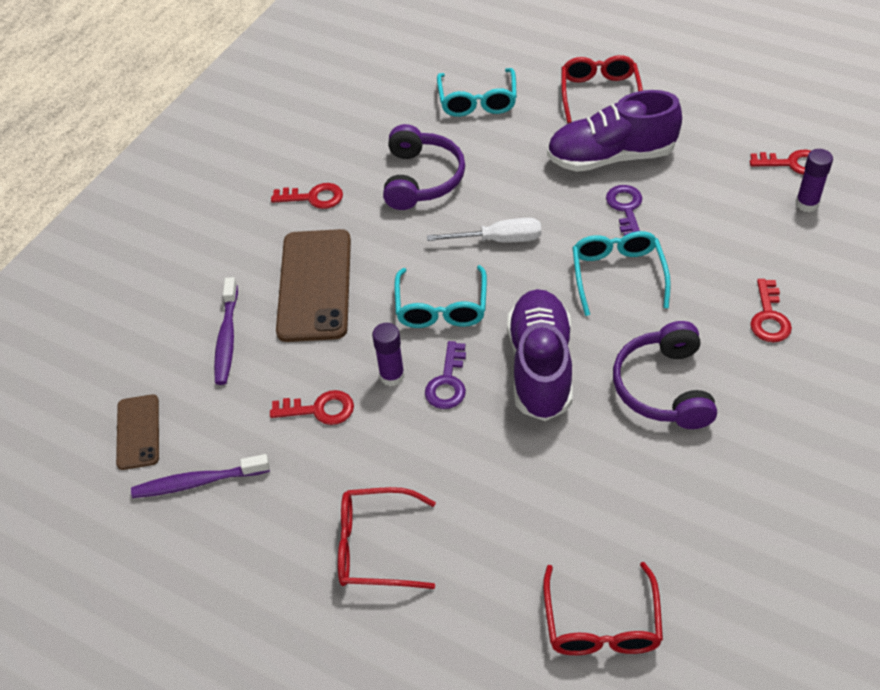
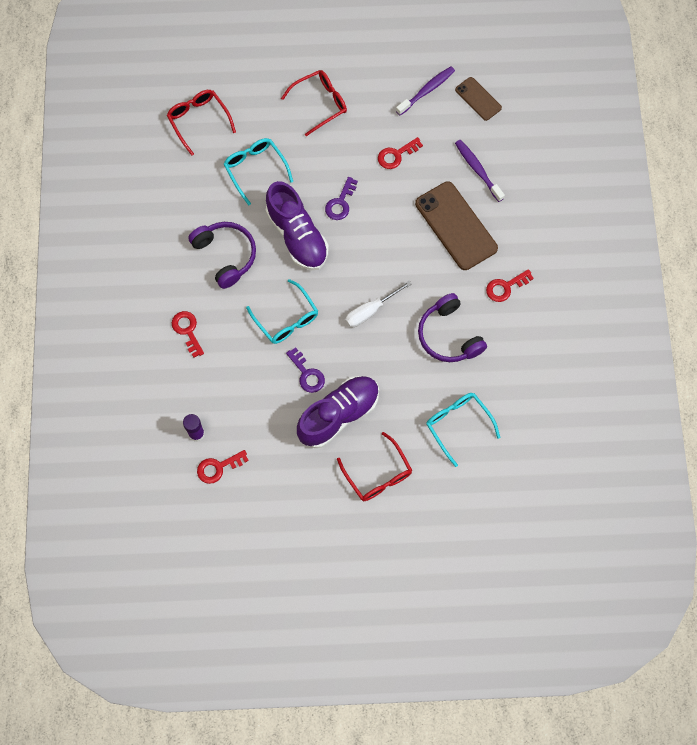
camera: 145 degrees right, 20 degrees up
(392, 376) = (372, 192): purple glue stick -> none
(441, 308) = (374, 246): turquoise glasses -> turquoise glasses (255, 169)
(448, 382) = (340, 203): purple key -> purple key turned 135 degrees counterclockwise

